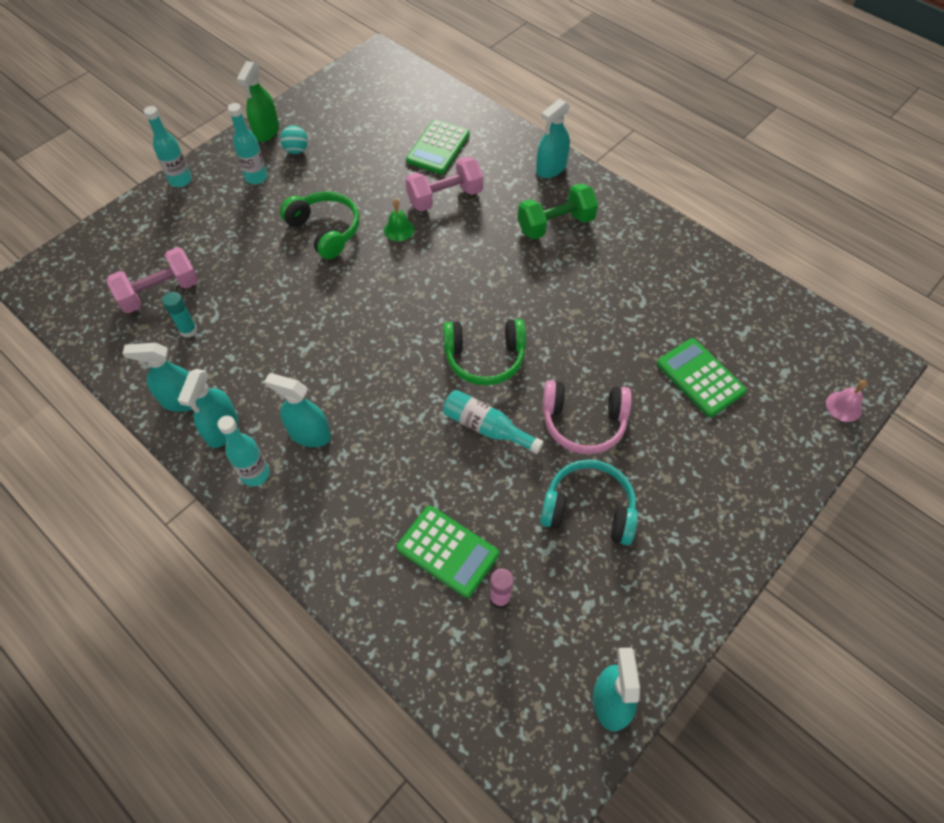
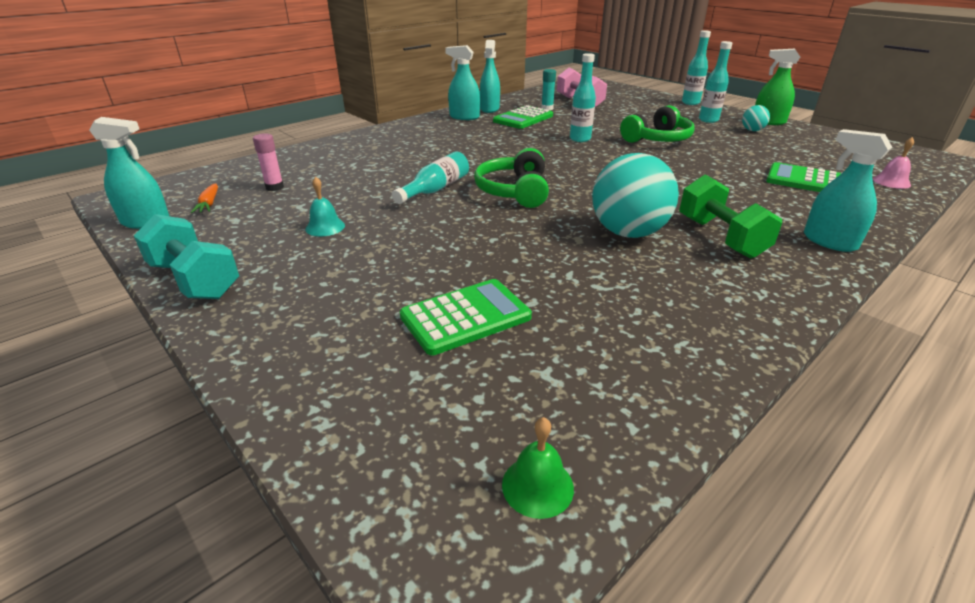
camera: 95 degrees right, 25 degrees down
(255, 474) = (426, 124): turquoise bottle -> turquoise bottle (580, 139)
(309, 434) = (452, 136): turquoise spray bottle -> none
(399, 229) = (672, 163): green bell -> green bell (537, 486)
(445, 197) = (729, 182): pink dumbbell -> none
(447, 551) = (328, 172): green calculator -> green calculator (523, 118)
(554, 654) = (209, 204): none -> orange carrot
(558, 278) = (628, 233): none -> turquoise ball
(583, 422) = (424, 232): pink headphones -> none
(588, 509) = (325, 227): turquoise headphones -> turquoise bell
(703, 583) = (195, 280): none -> turquoise dumbbell
(843, 406) = (364, 480): pink bell -> pink bell (891, 182)

